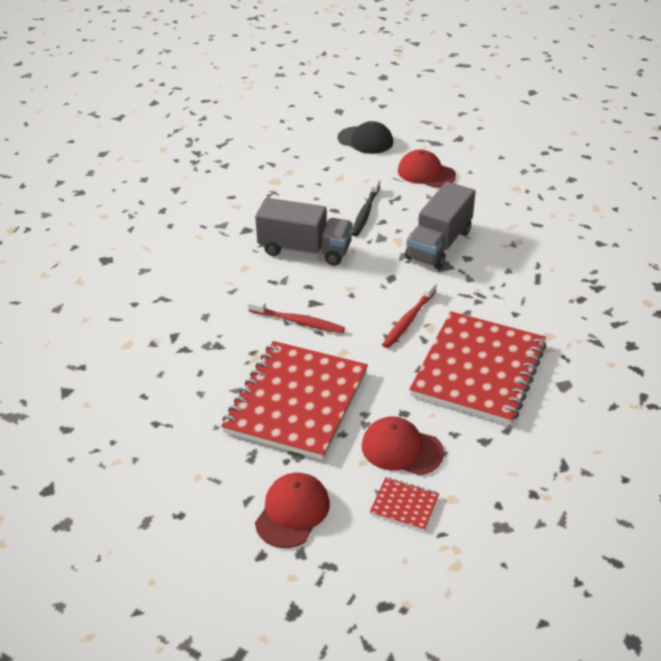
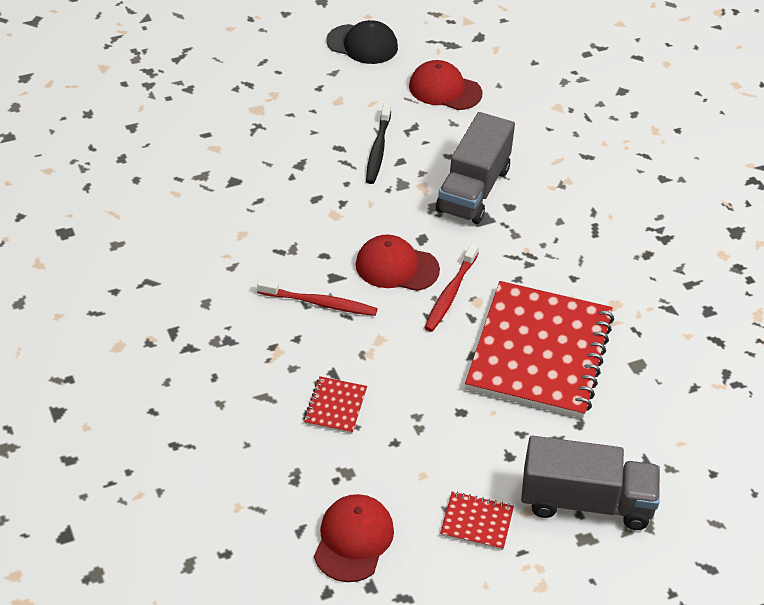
camera: 10 degrees left, 5 degrees up
(296, 402) = (335, 406): red notebook -> red notebook, size x0.40
(305, 250) = (311, 205): grey truck -> grey truck (586, 502)
(401, 449) = (464, 456): red cap -> red cap (396, 267)

